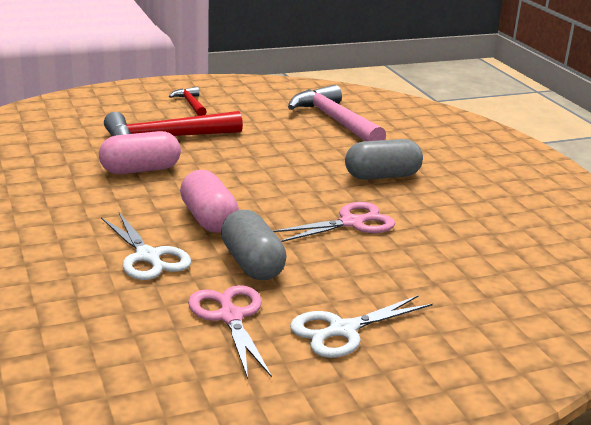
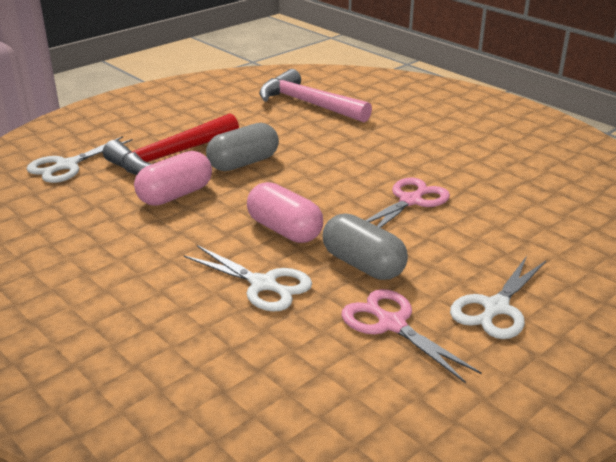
camera: 20 degrees left, 5 degrees up
(72, 128) = (66, 166): none -> white scissors
(190, 104) = (163, 115): red hammer -> none
(382, 176) = (395, 149): grey capsule -> grey capsule (243, 163)

